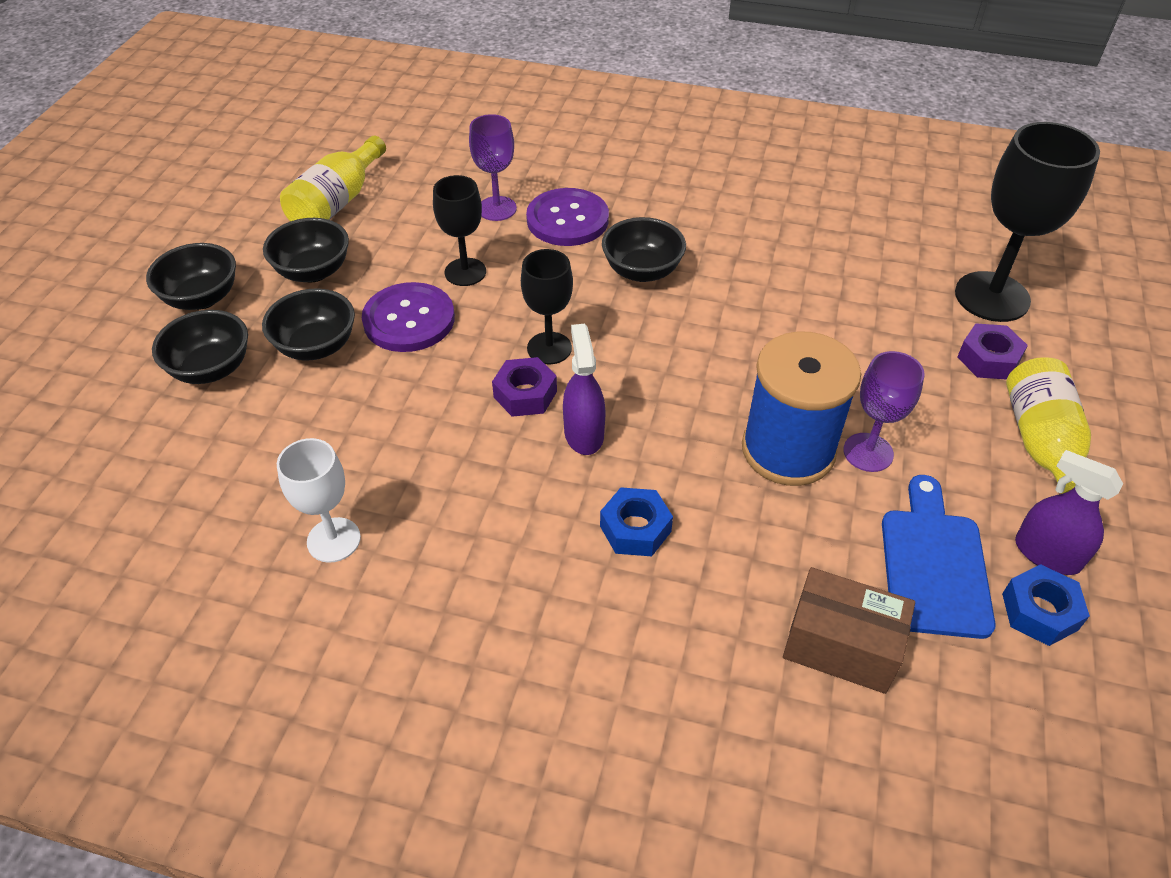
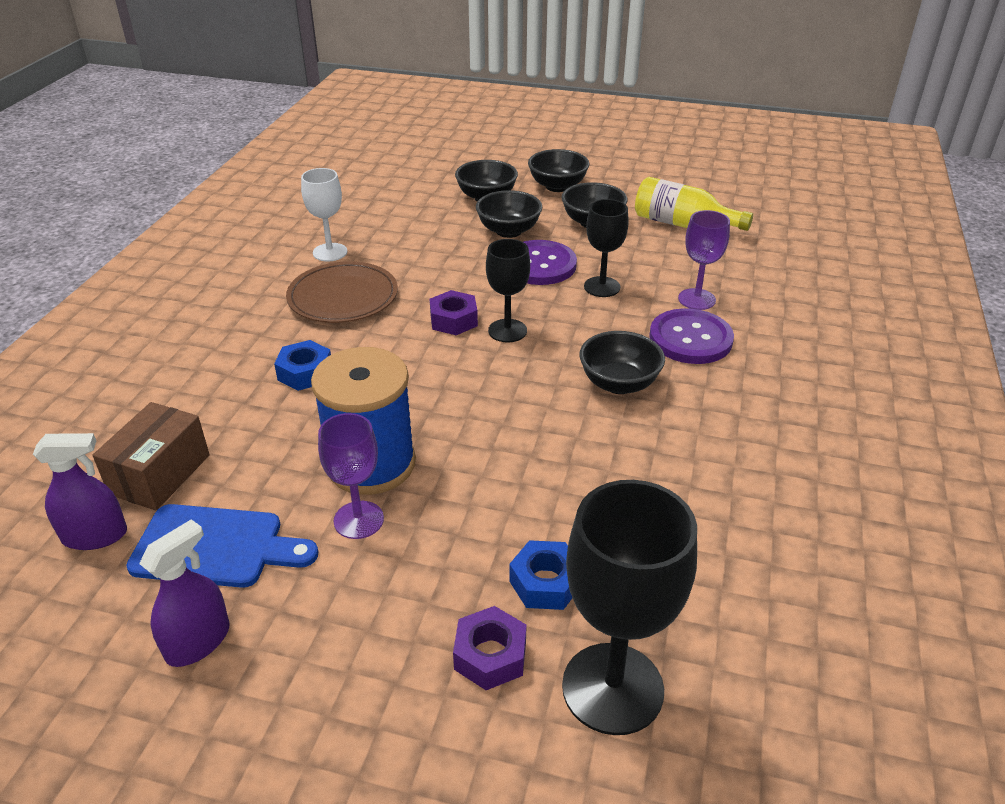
camera: 90 degrees right, 10 degrees down
(463, 509) = (343, 297): none -> brown plate
(584, 434) = (407, 348): purple spray bottle -> purple spray bottle (95, 536)
(1039, 611) = (137, 617): blue nut -> blue nut (545, 583)
(1042, 445) = (343, 677): yellow bottle -> none

